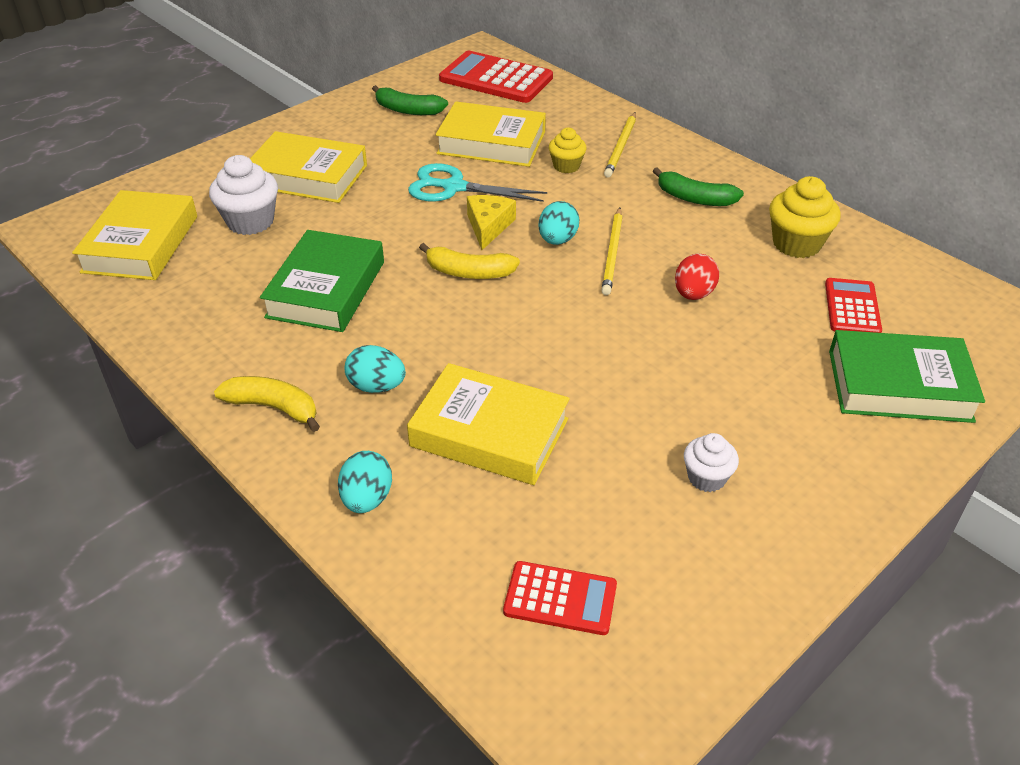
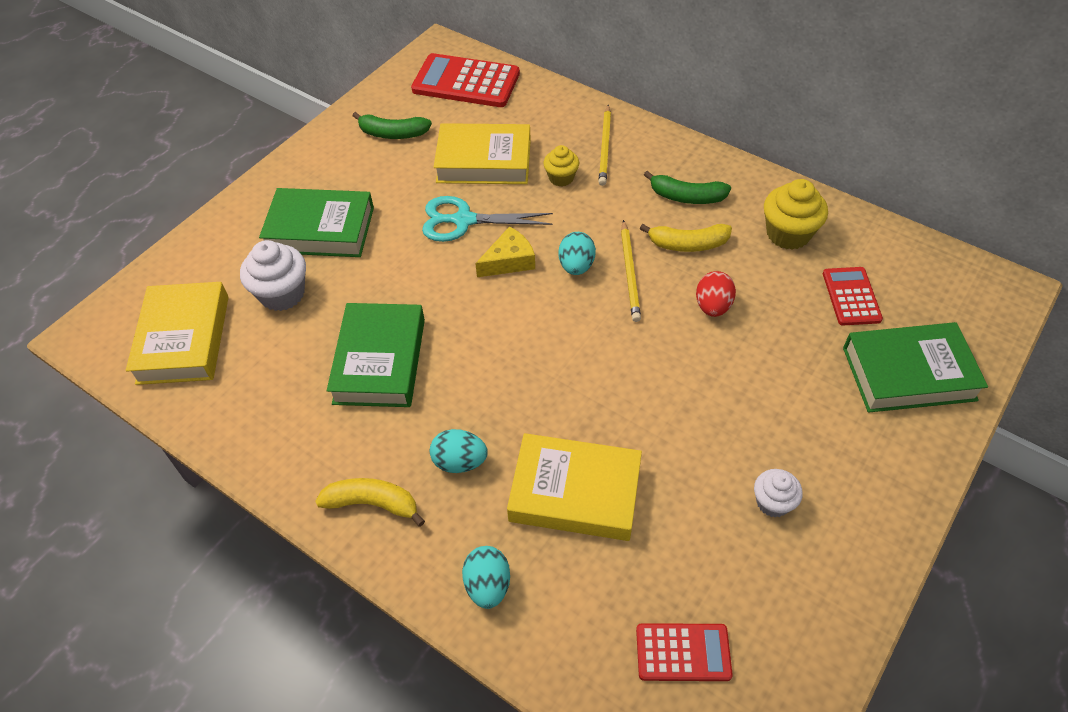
camera: 10 degrees left, 10 degrees up
(307, 176) = (320, 230): yellow book -> green book
(469, 272) = (506, 317): yellow banana -> yellow banana (688, 244)
(488, 226) = (509, 261): yellow cheese -> yellow cheese turned 60 degrees clockwise

